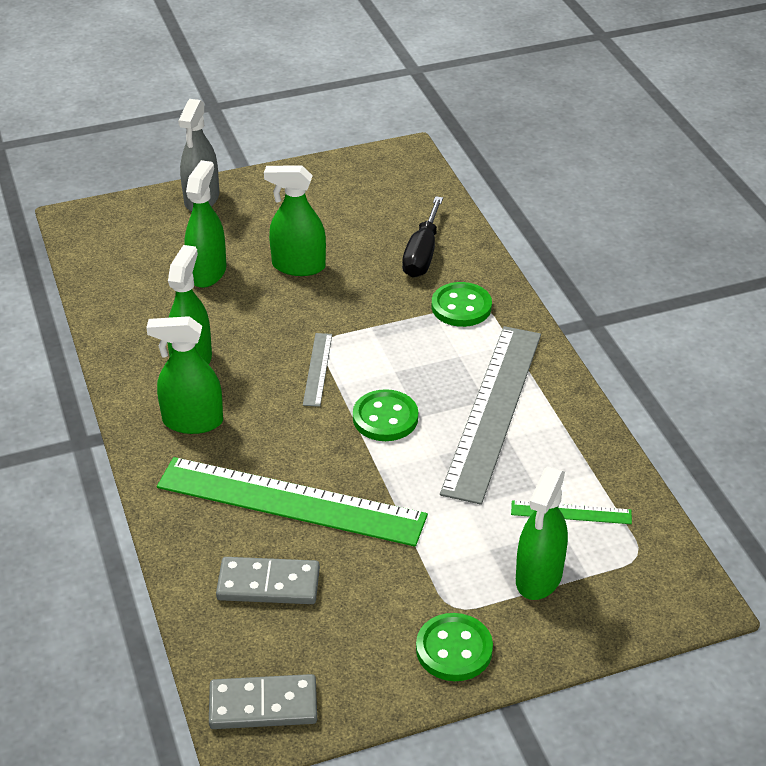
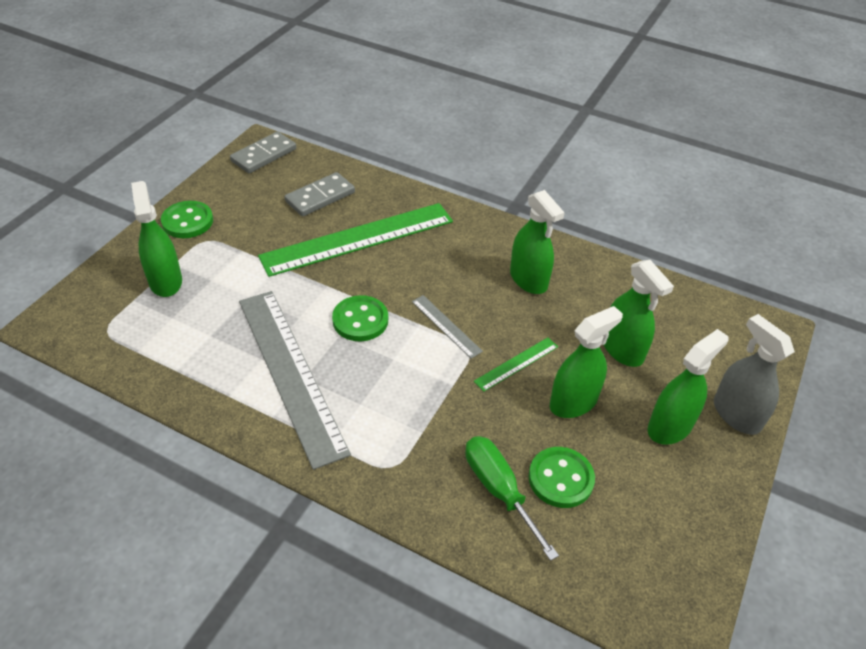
camera: 135 degrees right, 5 degrees up
(192, 421) = (473, 246): green spray bottle -> green spray bottle (669, 427)
(422, 254) = (499, 490): black screwdriver -> green screwdriver
(461, 307) = (406, 453): green button -> green button (560, 479)
(571, 512) = (173, 332): green ruler -> green ruler (516, 364)

